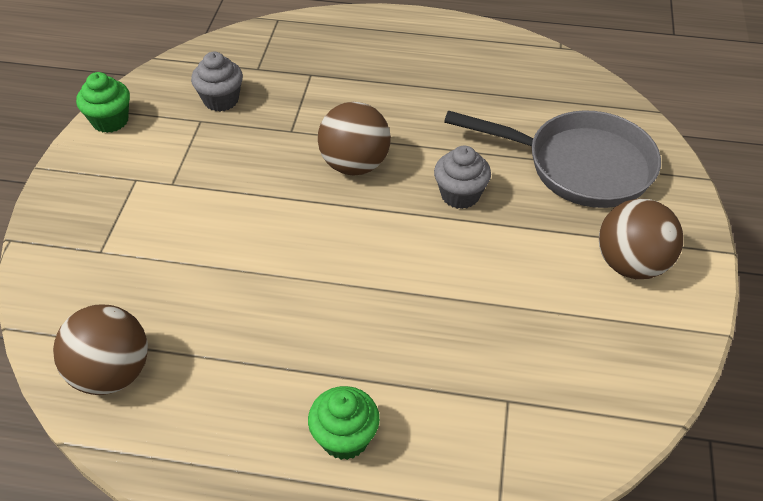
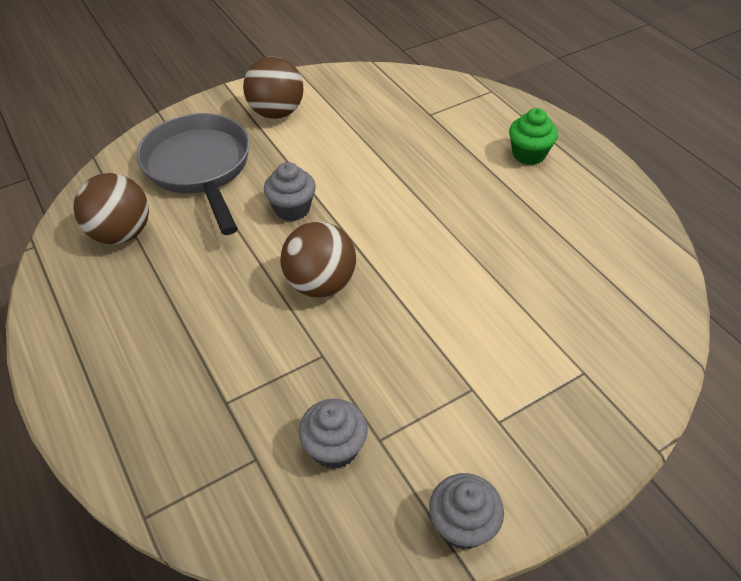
camera: 130 degrees left, 0 degrees up
(110, 121) = (462, 525): green cupcake -> grey cupcake
(112, 373) = (638, 275): brown ball -> brown ball (121, 233)

